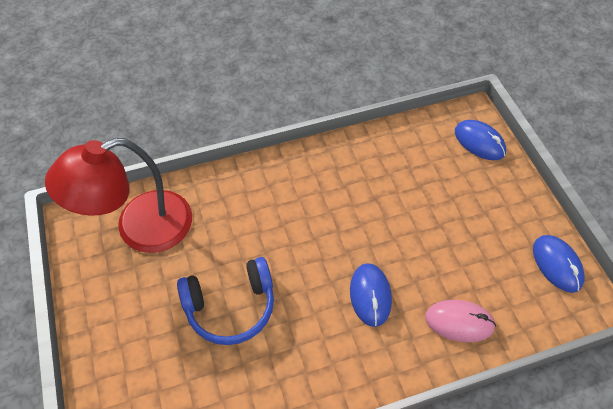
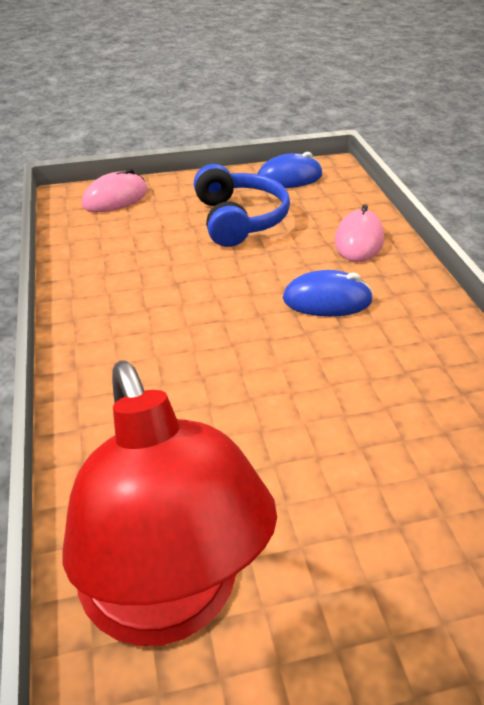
camera: 85 degrees left, 15 degrees down
(230, 306) = (350, 444): blue headphones -> blue headphones (238, 219)
(479, 142) = (115, 198): blue mouse -> pink mouse

